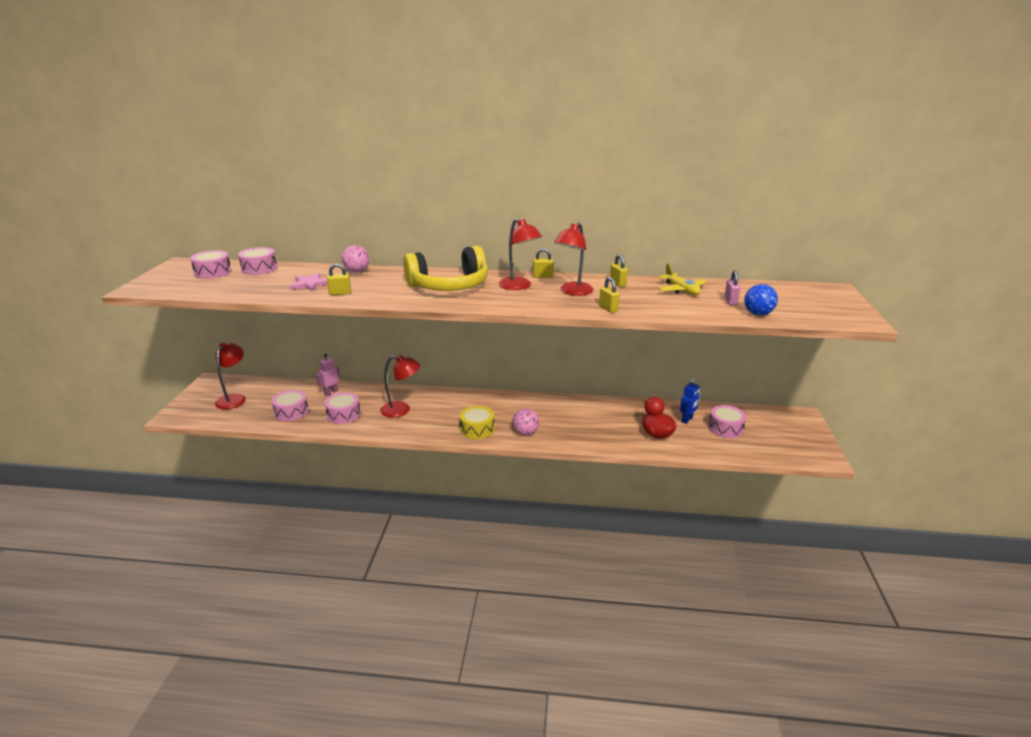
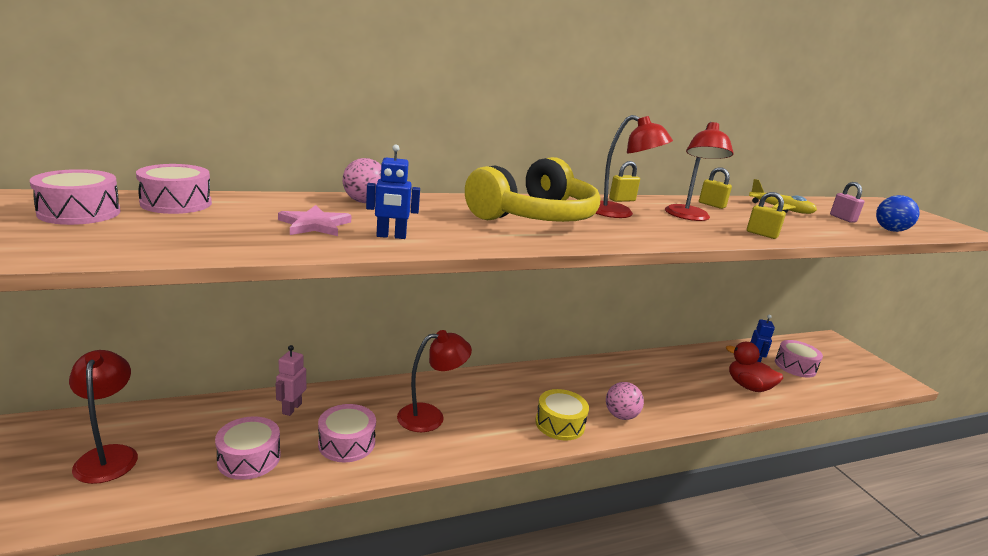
camera: 30 degrees left, 5 degrees down
(340, 293) = (391, 236): yellow padlock -> blue robot

